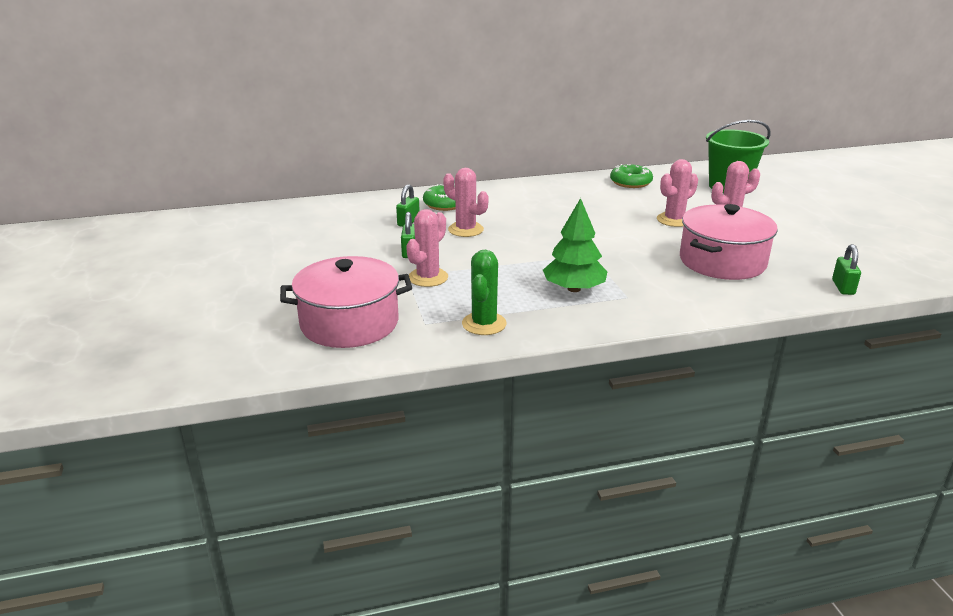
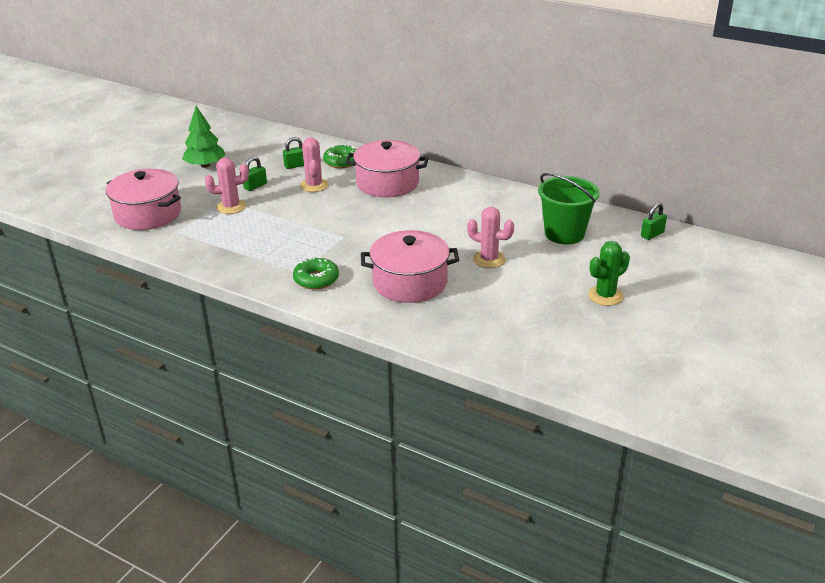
camera: 45 degrees right, 5 degrees up
(484, 324) = (199, 247): green cactus -> green cactus (605, 296)
(525, 204) = (387, 183): none -> pink pot
(574, 289) = (284, 252): green tree -> green tree (205, 165)
(630, 182) = (498, 197): green donut -> green donut (316, 279)
(674, 220) = (454, 239): pink cactus -> none
(843, 287) = (440, 340): green padlock -> green padlock (652, 234)

